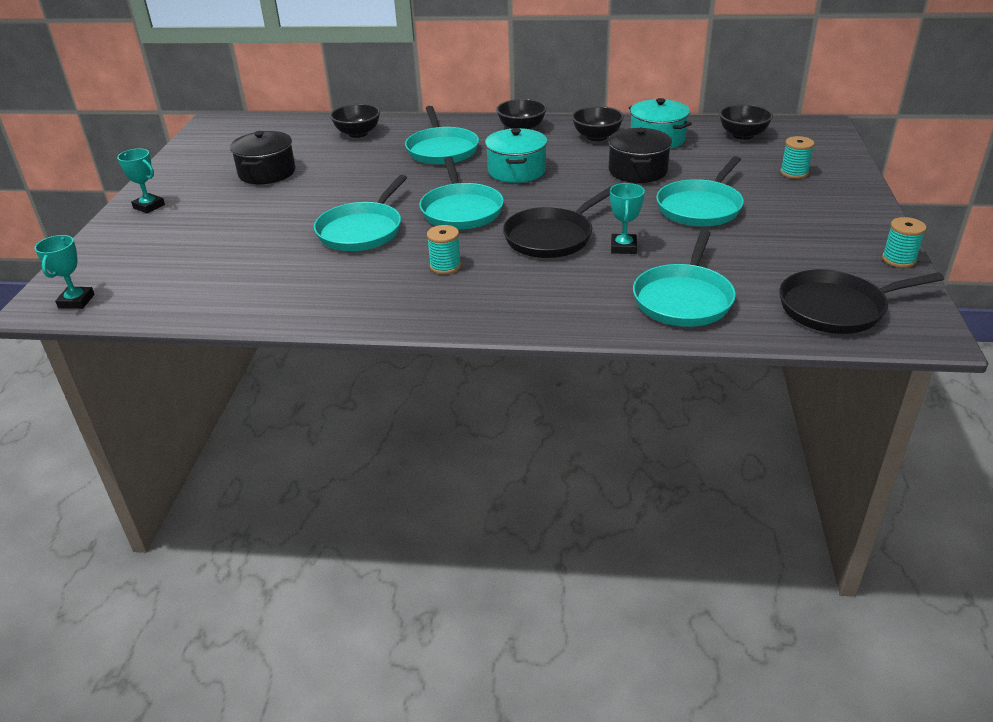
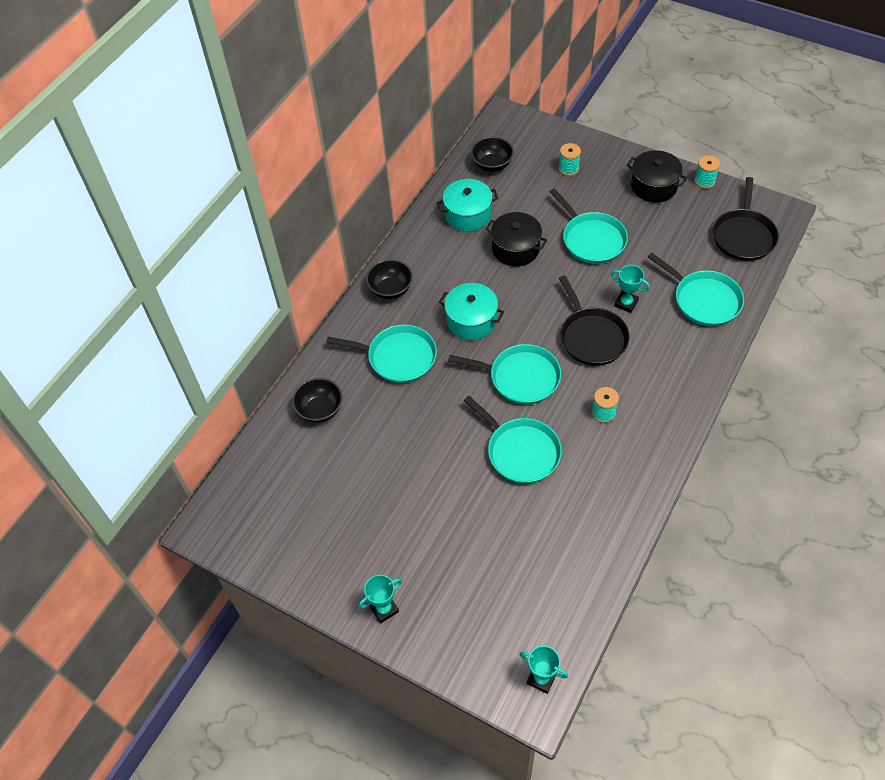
camera: 65 degrees left, 20 degrees up
(267, 173) = (365, 500): black pot -> black pot (653, 186)
(596, 137) = (439, 248): black bowl -> none

